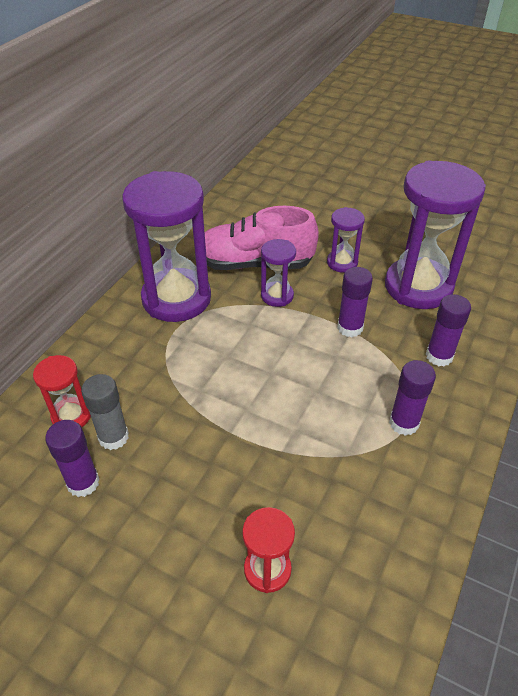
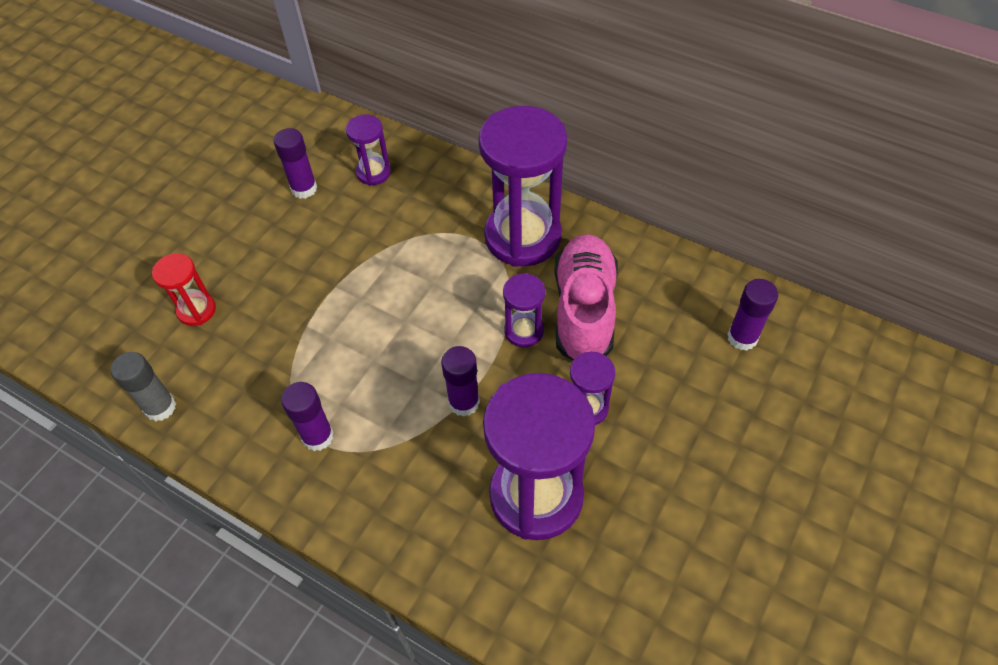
camera: 95 degrees right, 10 degrees up
(71, 416) = (373, 173): red hourglass -> purple hourglass
(113, 437) = (345, 203): grey glue stick -> grey glue stick (160, 407)
(439, 356) = (407, 494): purple glue stick -> purple glue stick (742, 338)

